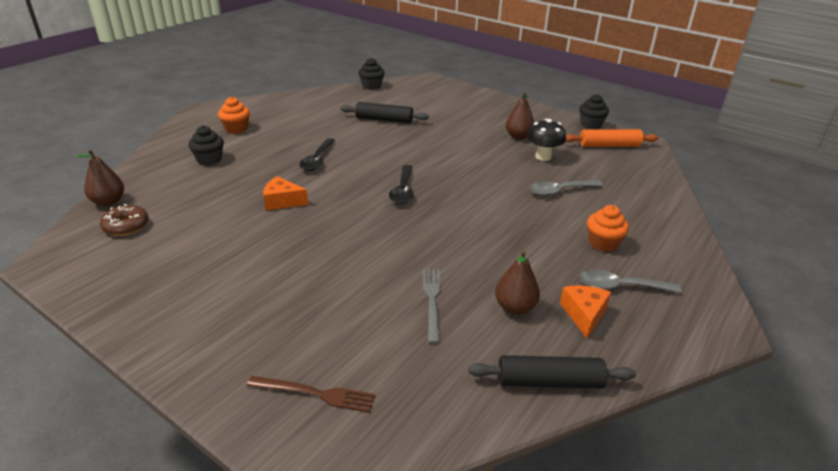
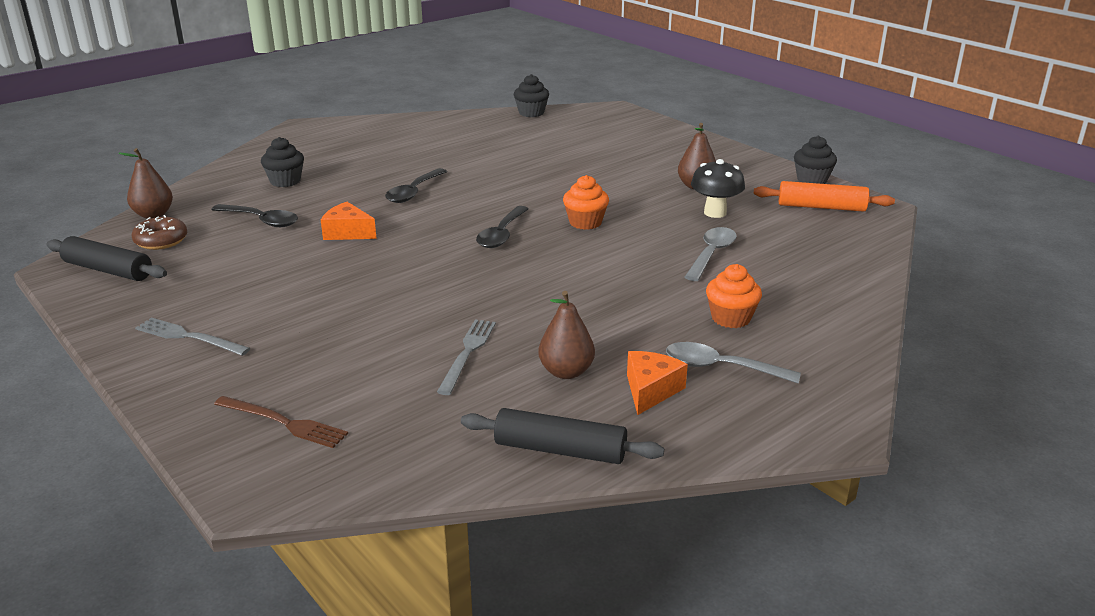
camera: 15 degrees right, 5 degrees down
(193, 319) = (189, 337): none -> grey fork
(206, 198) = (261, 221): none -> black spoon
(236, 129) = (334, 150): orange cupcake -> orange cupcake (585, 222)
(384, 120) = (525, 153): black rolling pin -> black rolling pin (108, 270)
(560, 191) = (711, 254): grey spoon -> grey spoon turned 120 degrees clockwise

